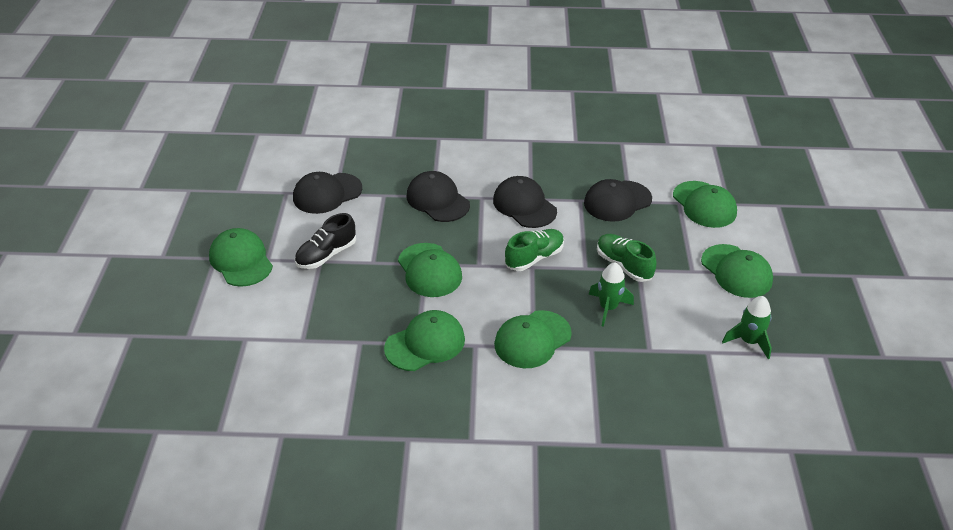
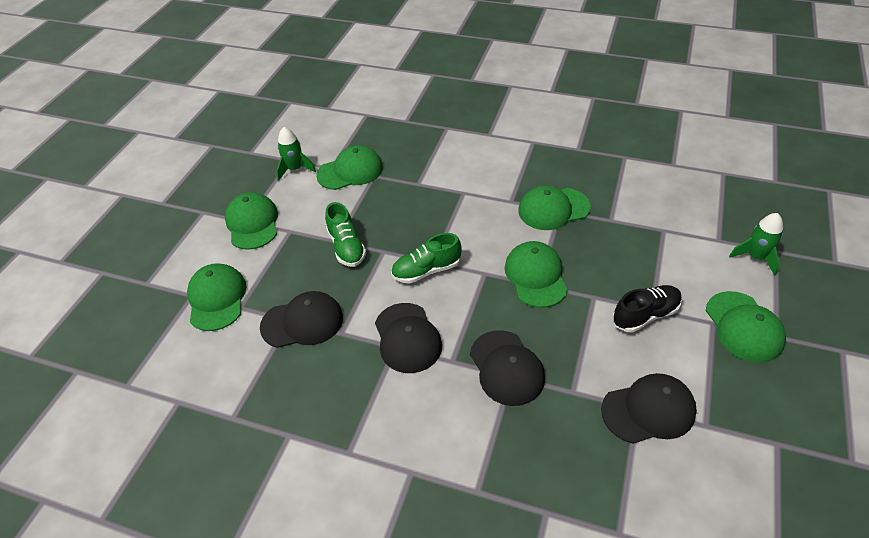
camera: 160 degrees left, 5 degrees up
(532, 339) = (462, 197): green cap -> green cap (350, 171)
(608, 308) = (385, 212): green rocket -> green rocket (756, 257)

